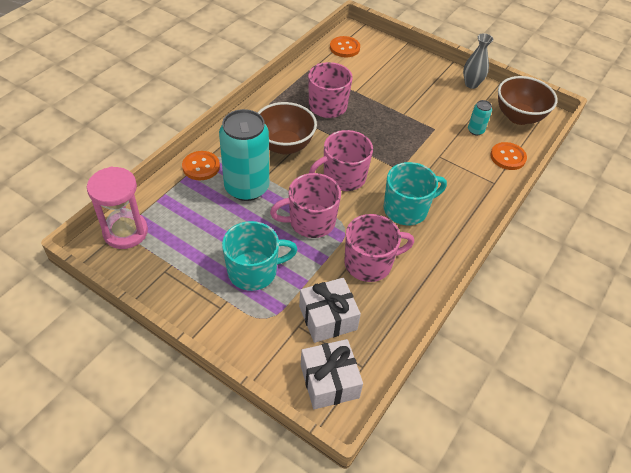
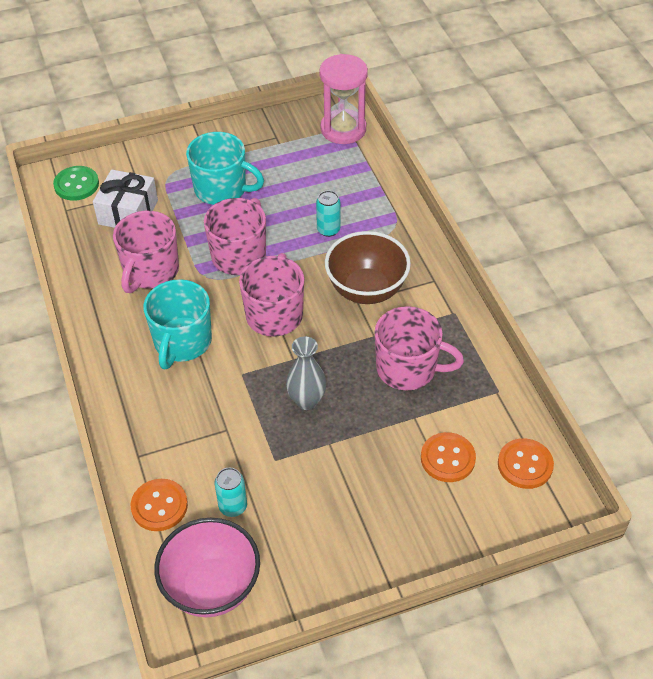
camera: 130 degrees right, 0 degrees up
(201, 167) = (388, 208): orange button -> orange button (447, 458)
(246, 187) = (328, 230): turquoise can -> turquoise can, size x0.43
(254, 271) = (221, 189): turquoise mug -> turquoise mug turned 90 degrees counterclockwise
(329, 381) = (76, 185): white gift -> green button
(471, 84) = (325, 580): grey vase -> grey vase (307, 401)
(518, 117) = (212, 587): brown bowl -> pink bowl

